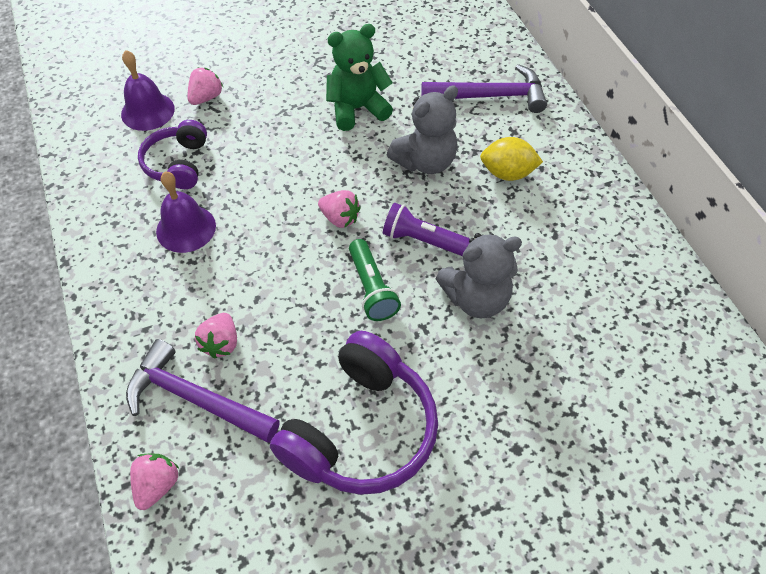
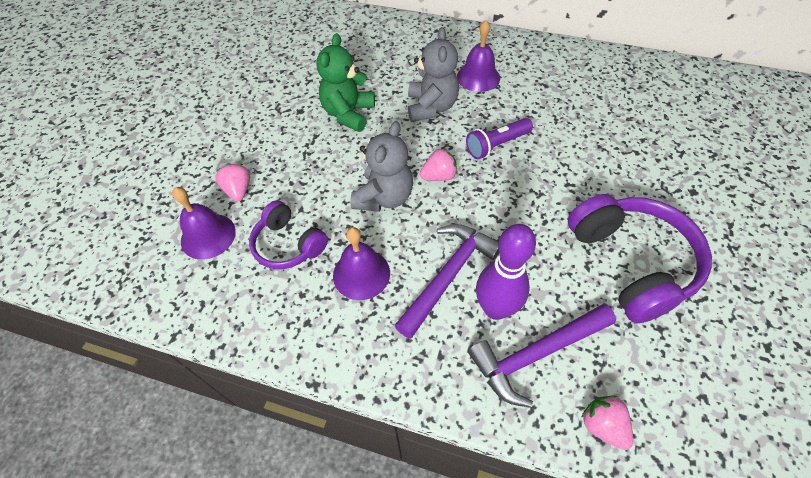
camera: 50 degrees left, 0 degrees up
(221, 343) = (495, 309): pink strawberry -> purple bowling pin
(372, 288) = (516, 192): green flashlight -> none
(476, 298) = (565, 146): grey teddy bear -> grey teddy bear (384, 197)
(490, 96) = (407, 49): purple hammer -> purple hammer (448, 276)
(507, 173) = (478, 77): yellow lemon -> purple bell

